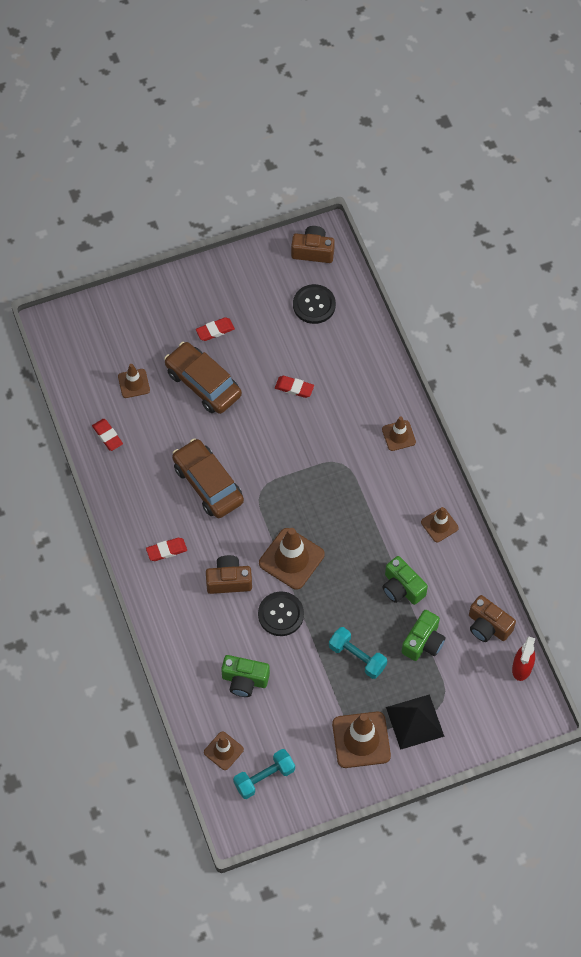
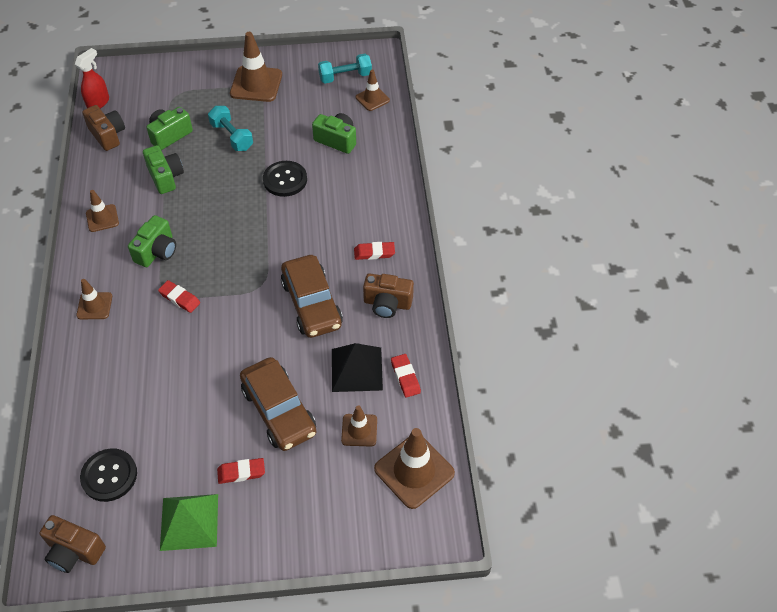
camera: 165 degrees left, 10 degrees down
(229, 580) = (322, 215): brown camera -> brown camera (387, 303)
(240, 288) = (189, 522): none -> green pyramid
(291, 559) = (256, 220): brown traffic cone -> brown traffic cone (414, 471)
(294, 388) = (179, 381): red eraser -> red eraser (179, 298)
(370, 502) = (157, 251): none -> green camera
(415, 721) = (206, 87): black pyramid -> black pyramid (356, 369)

